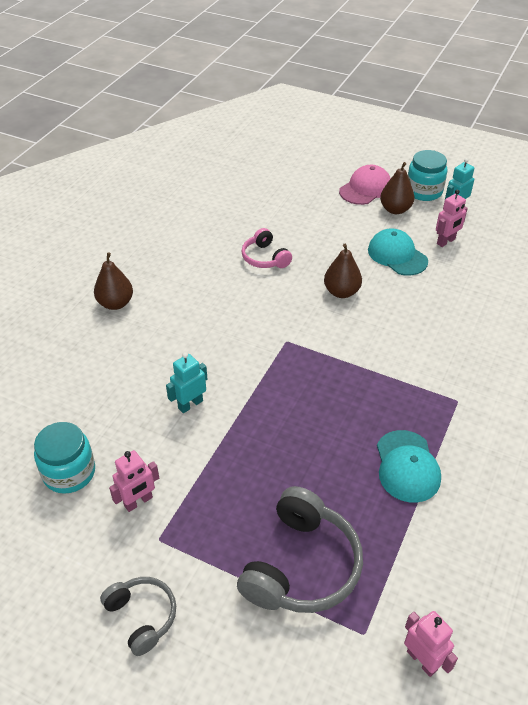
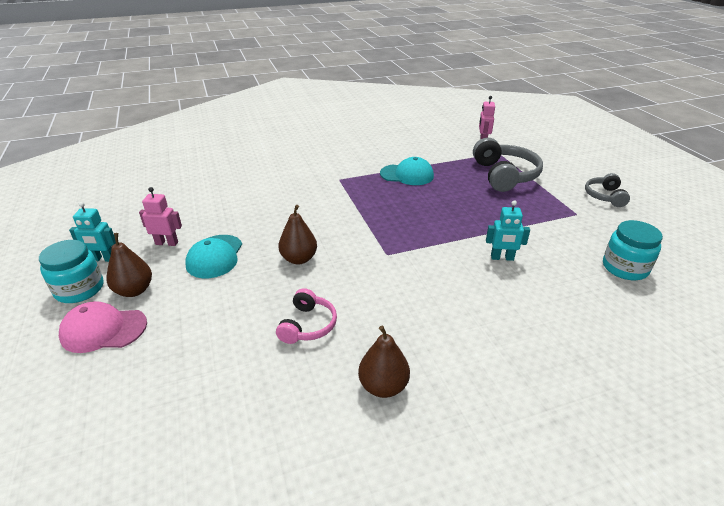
camera: 135 degrees left, 10 degrees down
(115, 303) = (504, 378): brown pear -> brown pear (383, 386)
(138, 502) = (579, 232): pink robot -> none
(302, 565) = (504, 175): grey headphones -> grey headphones turned 105 degrees clockwise
(407, 466) = (407, 175): turquoise cap -> turquoise cap turned 60 degrees clockwise

